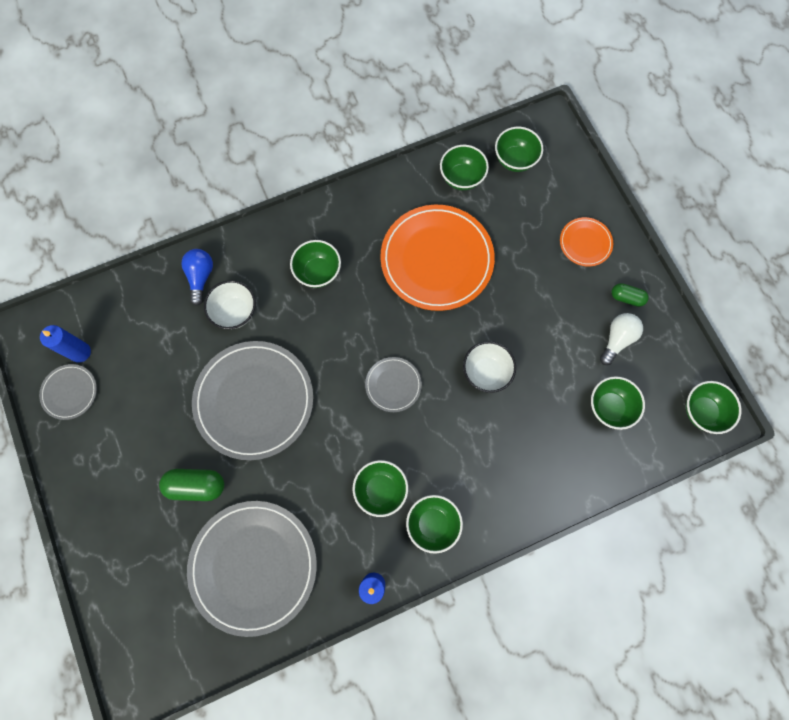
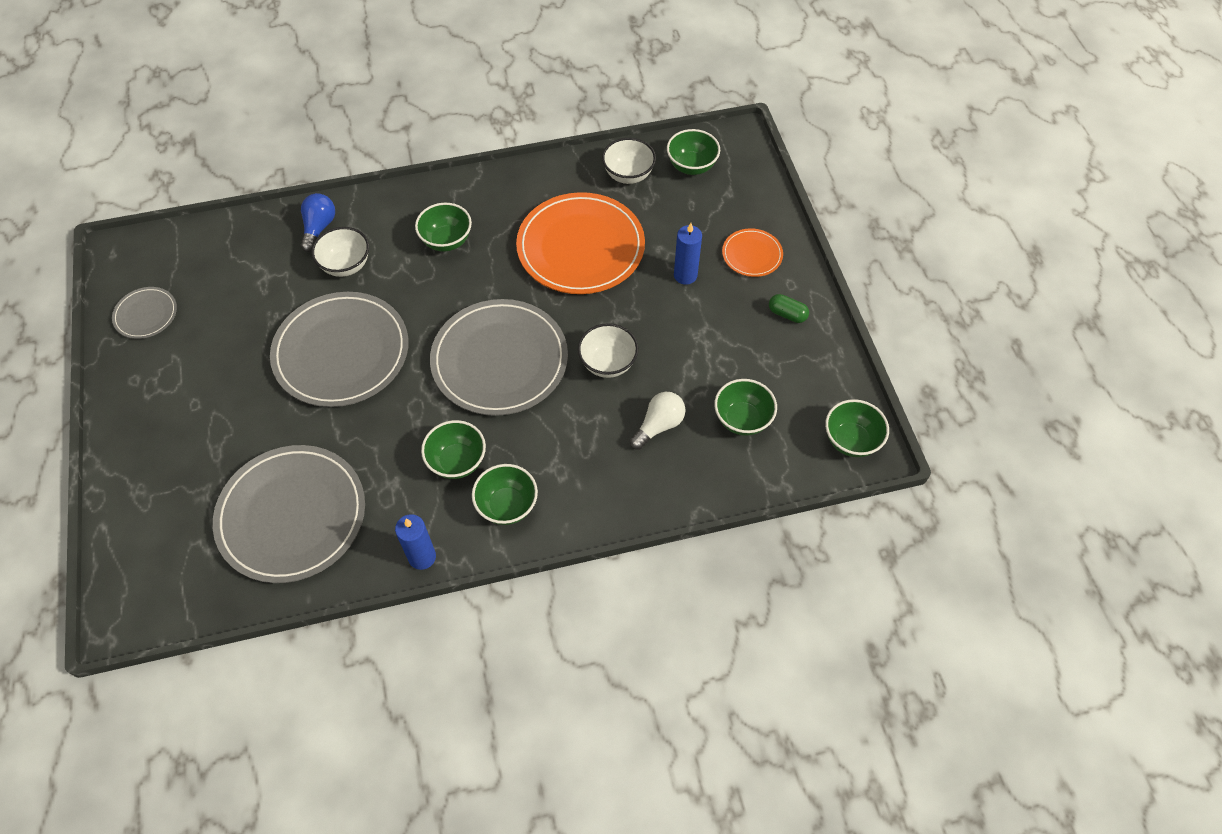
camera: 10 degrees right, 15 degrees down
(80, 352) = (169, 279): blue candle -> blue candle (685, 275)
(196, 485) = (253, 425): green capsule -> none
(393, 385) = (499, 360): grey plate -> grey plate, size x2.12
(461, 178) = (628, 175): green bowl -> white bowl
(617, 339) = (766, 353): white light bulb -> white light bulb (658, 425)

